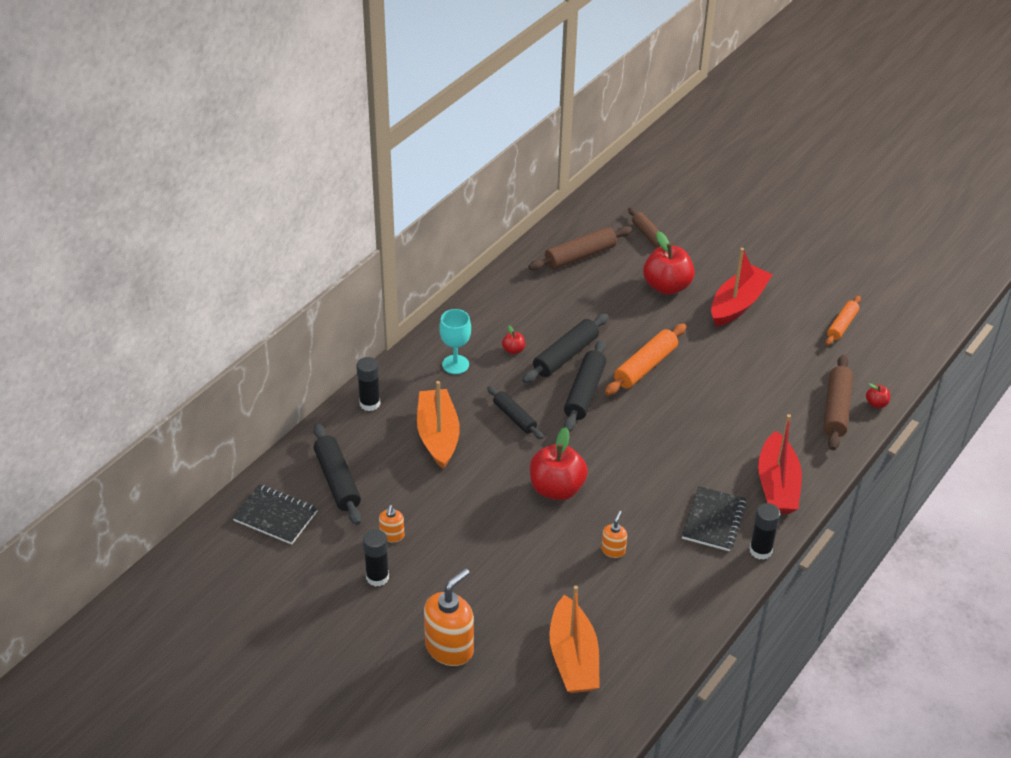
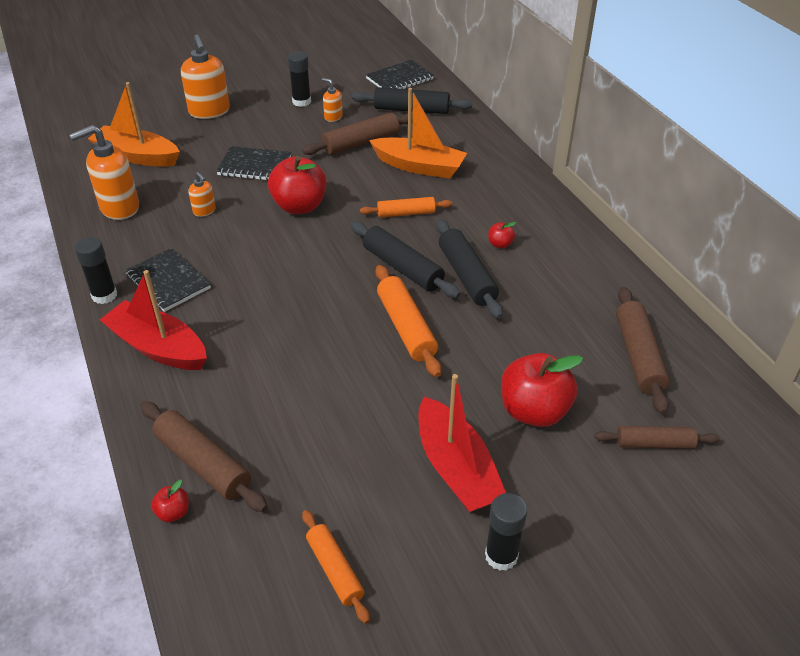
camera: 120 degrees right, 0 degrees up
(370, 403) = (487, 145): black glue stick -> black glue stick (501, 556)
(426, 492) = (361, 143): none -> brown rolling pin
(455, 364) = (504, 203): turquoise goblet -> none
(514, 417) = (406, 213): black rolling pin -> orange rolling pin
(521, 552) = (254, 166): none -> black notebook
(657, 616) = (119, 208): none -> orange soap dispenser

